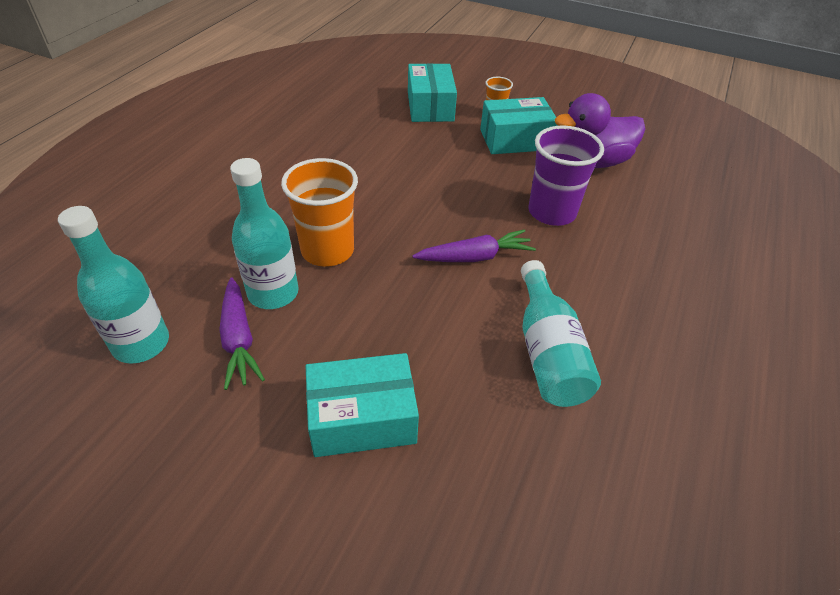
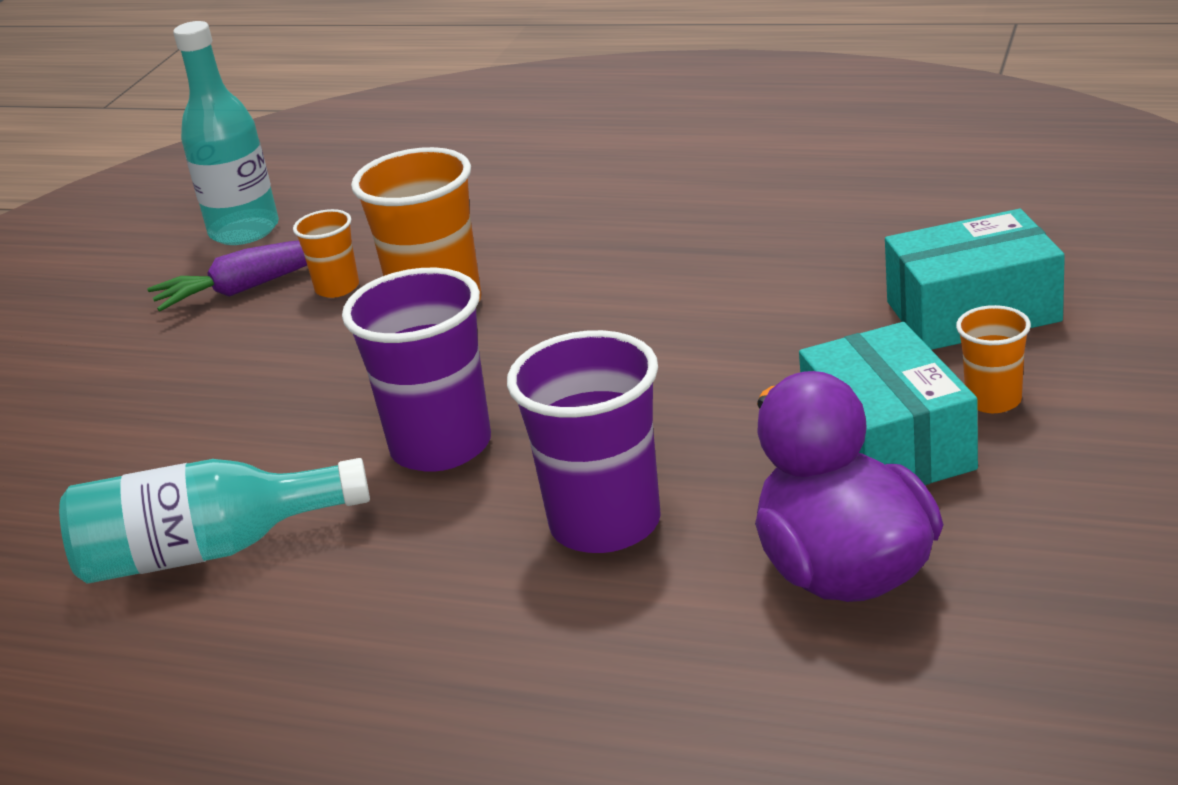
camera: 90 degrees right, 15 degrees down
(273, 293) = (337, 288): turquoise bottle -> orange cup
(362, 418) = (104, 404): turquoise box -> none
(475, 257) = (441, 446): purple carrot -> purple cup

